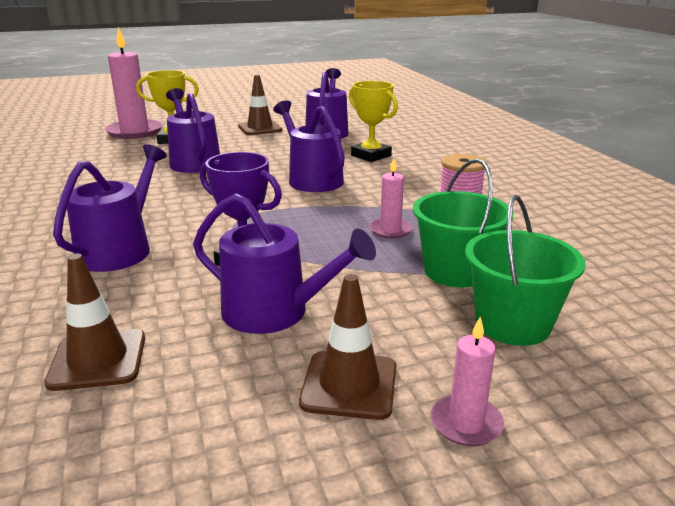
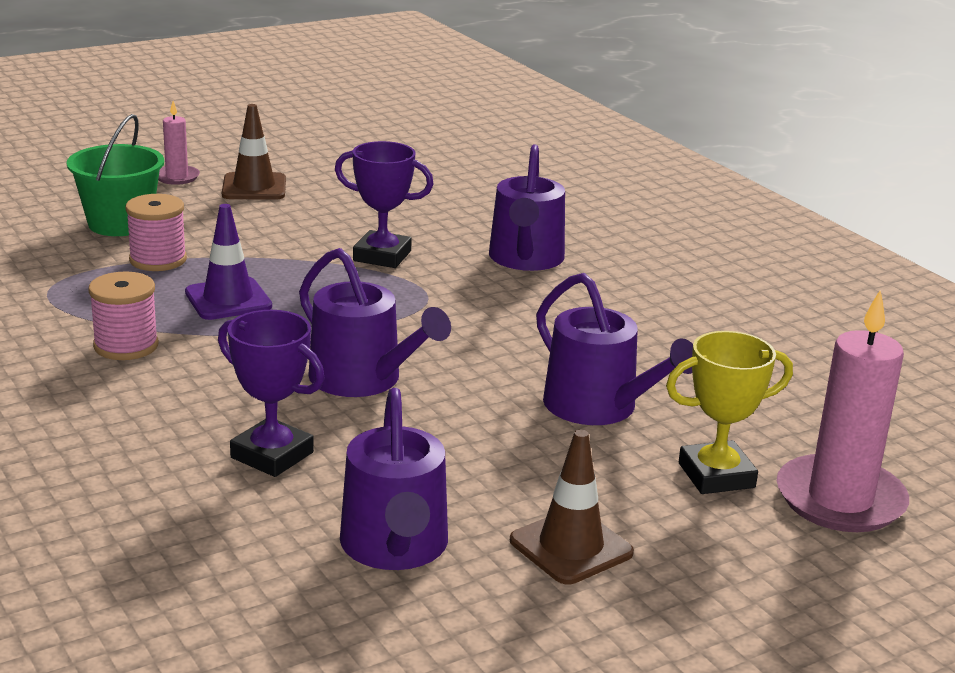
camera: 165 degrees right, 0 degrees up
(98, 360) = (439, 189): brown traffic cone -> none
(275, 312) = (327, 220): purple watering can -> none
(371, 155) = (272, 455): yellow trophy -> purple trophy
(390, 230) = (228, 299): pink candle -> purple traffic cone
(455, 271) = (158, 260): green bucket -> pink spool

